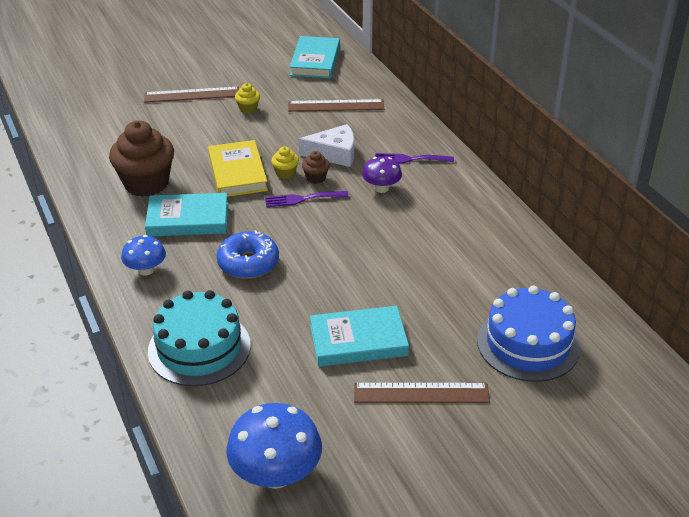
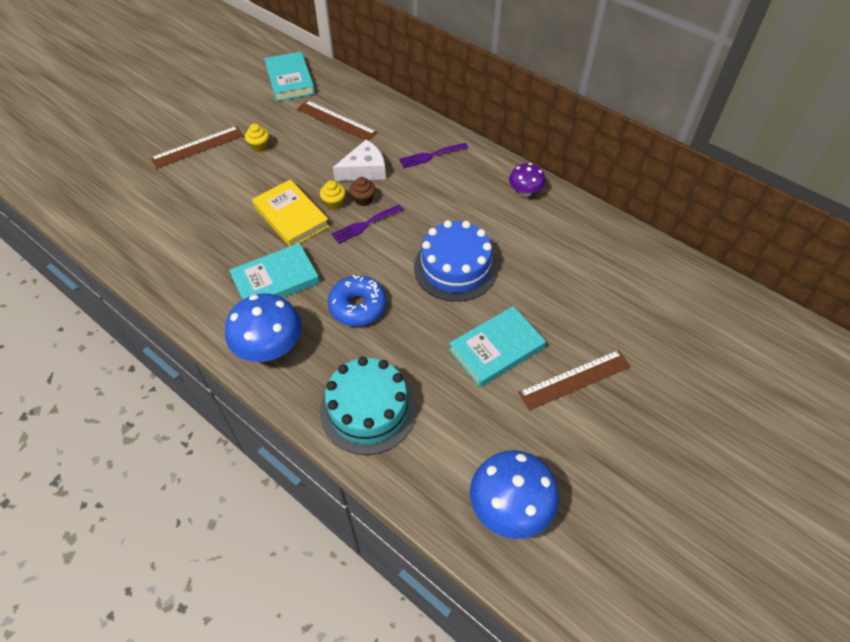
camera: 25 degrees left, 15 degrees up
(146, 183) = (213, 255): brown cupcake -> none
(146, 270) = (270, 347): blue mushroom -> blue mushroom, size x1.73
(336, 106) = (336, 121): brown ruler -> brown ruler turned 60 degrees clockwise
(381, 188) = (424, 192): purple mushroom -> purple mushroom (525, 192)
(528, 344) = (625, 301): blue cake -> blue cake (455, 267)

